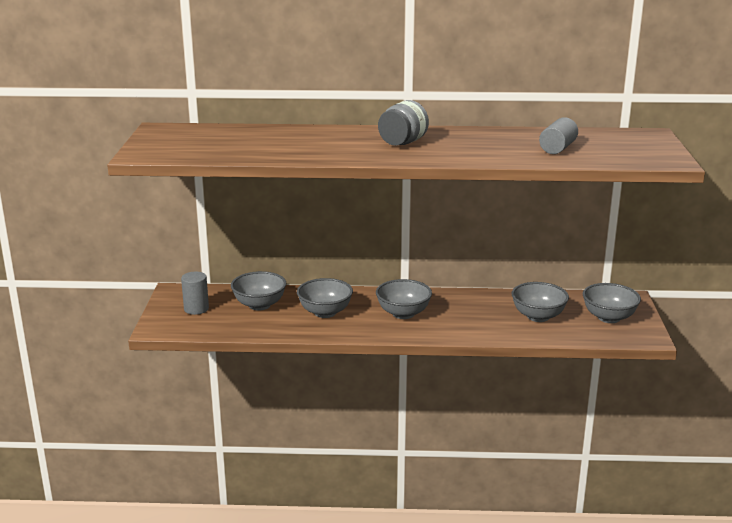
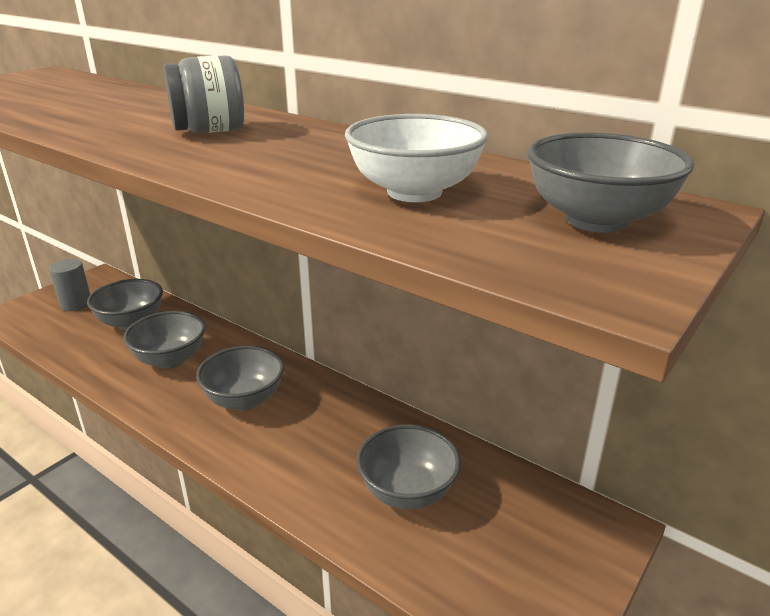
camera: 35 degrees right, 5 degrees up
(557, 148) = (414, 192): grey cylinder -> white bowl
(608, 317) = (521, 554): grey bowl -> grey bowl (596, 220)

